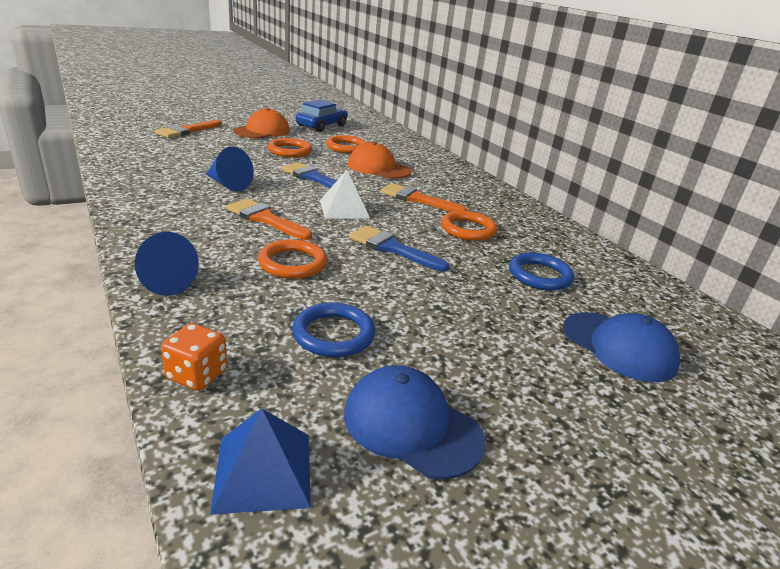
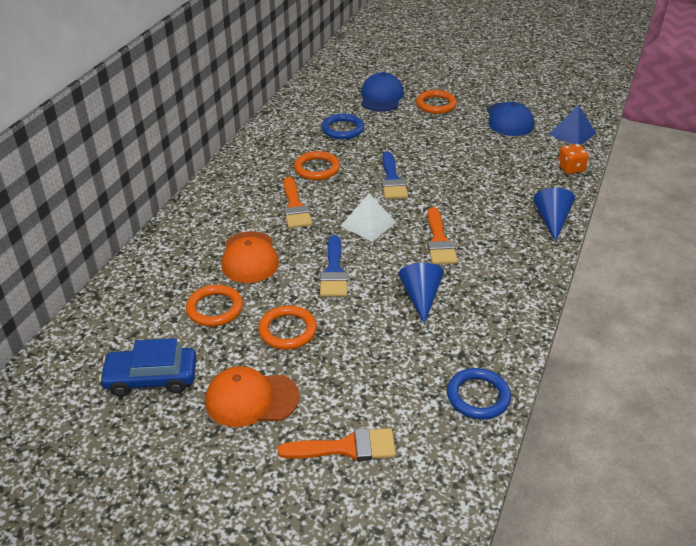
camera: 125 degrees left, 10 degrees up
(293, 263) = (467, 198): orange ring -> orange ring (436, 104)
(333, 334) = (496, 156): blue ring -> blue ring (478, 396)

